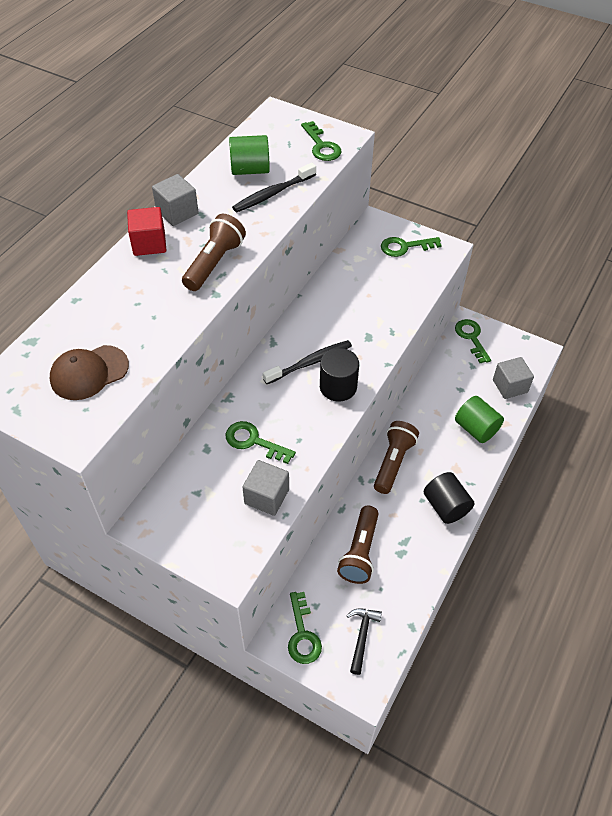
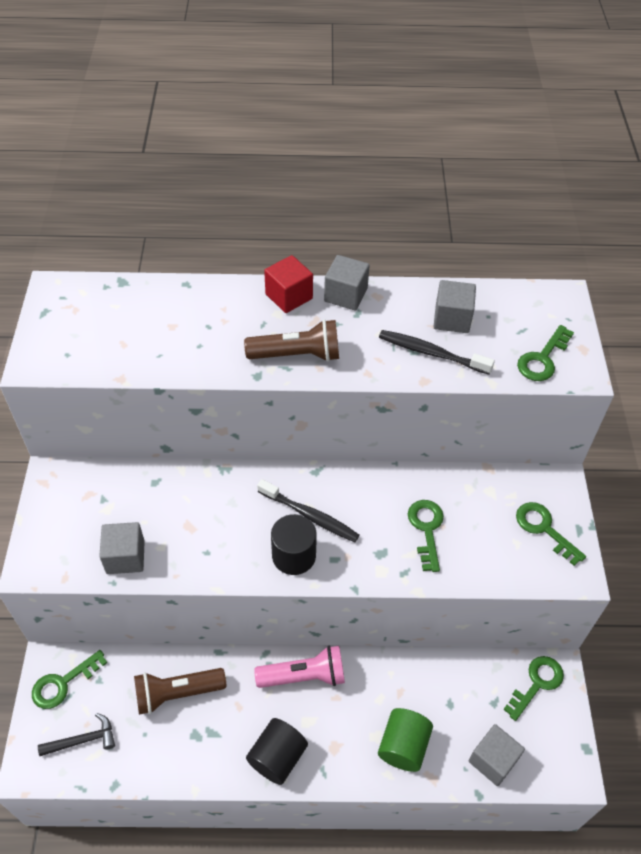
camera: 60 degrees right, 0 degrees up
(89, 373) = (107, 336): brown cap -> none
(250, 170) = (452, 319): green cylinder -> grey cube
(253, 441) = (183, 515): green key -> green key (426, 529)
(393, 462) = (304, 676): brown flashlight -> pink flashlight

